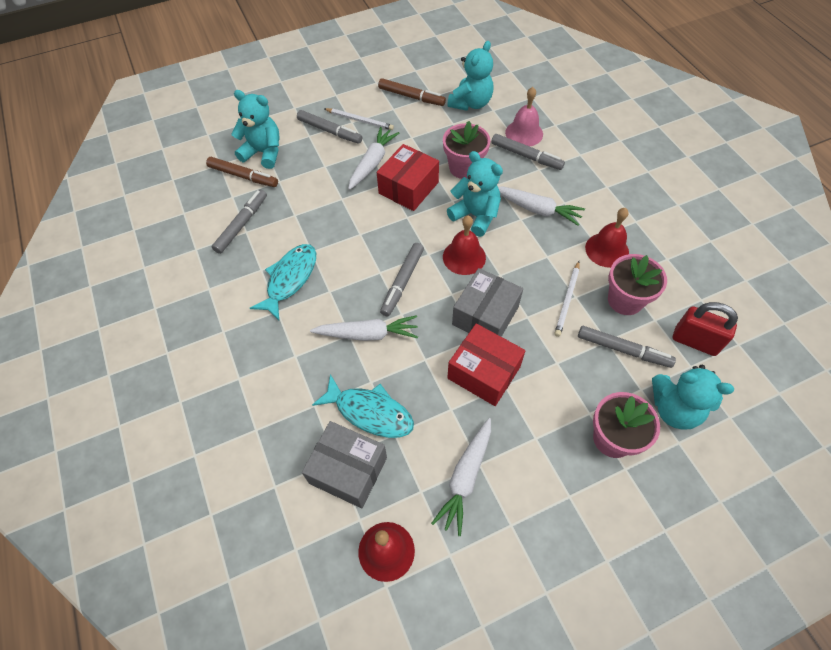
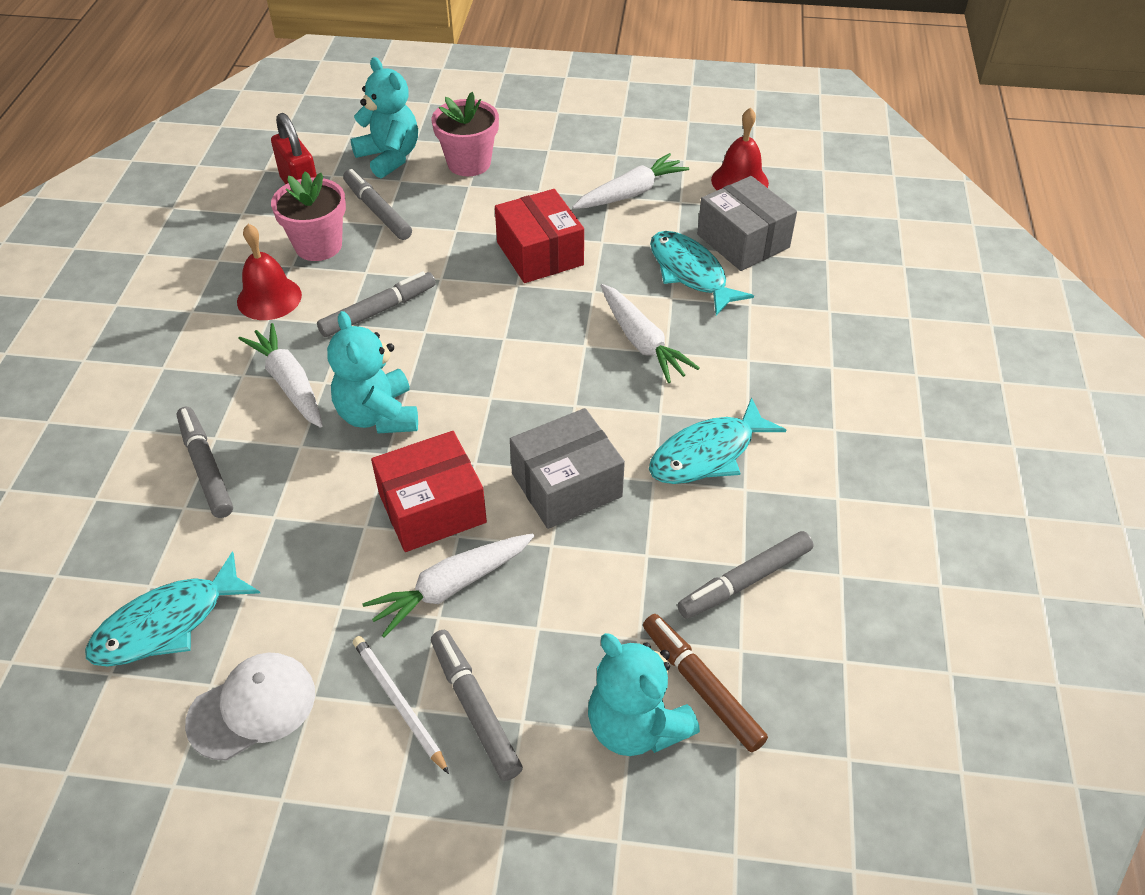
camera: 150 degrees left, 10 degrees down
(368, 334) = (642, 342): white carrot -> white carrot turned 150 degrees counterclockwise
(402, 282) = (554, 379): grey marker -> grey marker (378, 311)
(411, 97) = (252, 707): brown marker -> white cap
(464, 168) = (316, 498): pink flower pot -> none
(464, 257) = (448, 371): red bell -> none
(471, 103) = (167, 623): turquoise teddy bear -> turquoise fish
(485, 316) = (487, 299): grey box -> grey box (566, 485)
(524, 133) = (159, 509): pink bell -> none
(567, 300) = (379, 273): white pencil -> none

